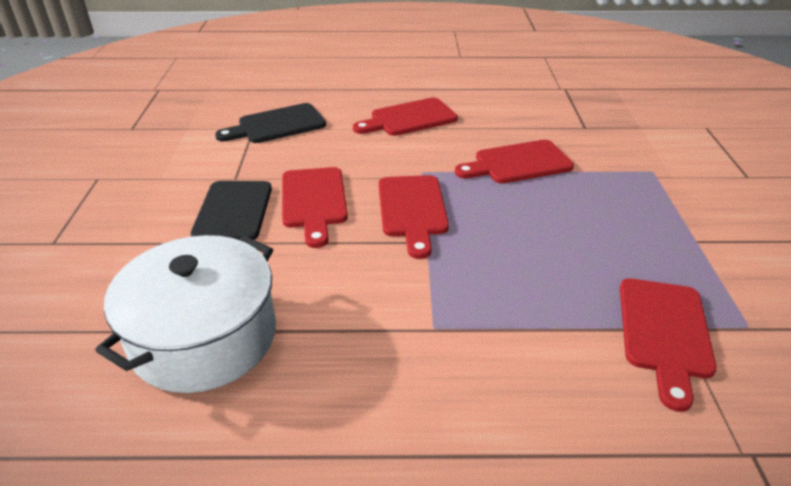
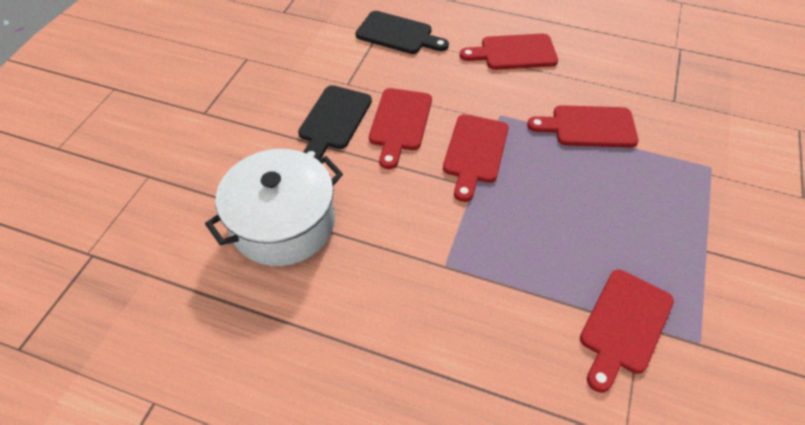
camera: 20 degrees right, 15 degrees up
(277, 125) = (398, 34): black cutting board -> black cutting board turned 150 degrees counterclockwise

